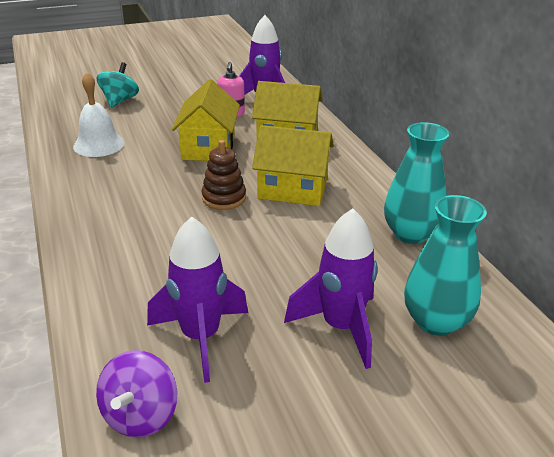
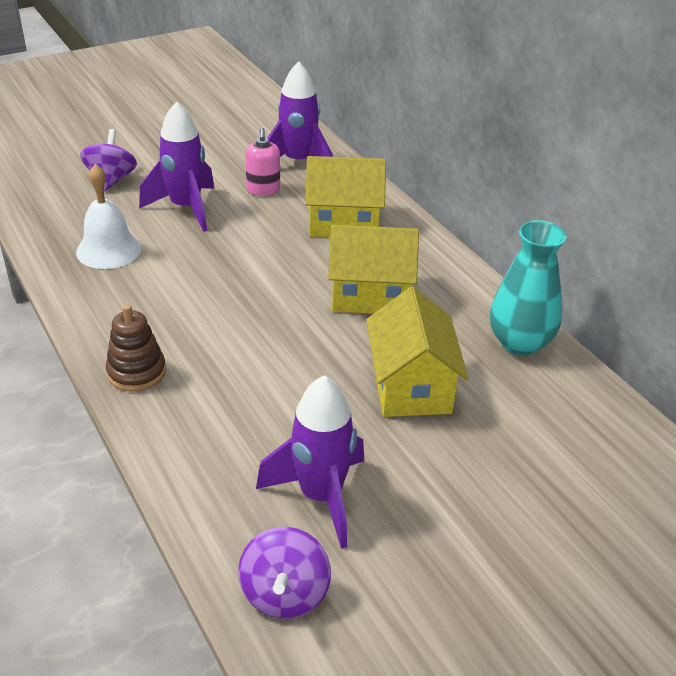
camera: 10 degrees left, 5 degrees up
(119, 101) = (111, 180): turquoise spinning top -> purple spinning top
(208, 147) = (250, 243): yellow house -> yellow house (411, 386)
(224, 198) = (291, 314): brown stacking toy -> brown stacking toy (136, 372)
(341, 327) = (470, 467): purple rocket -> purple rocket (186, 208)
(436, 321) = (569, 449): turquoise vase -> none

